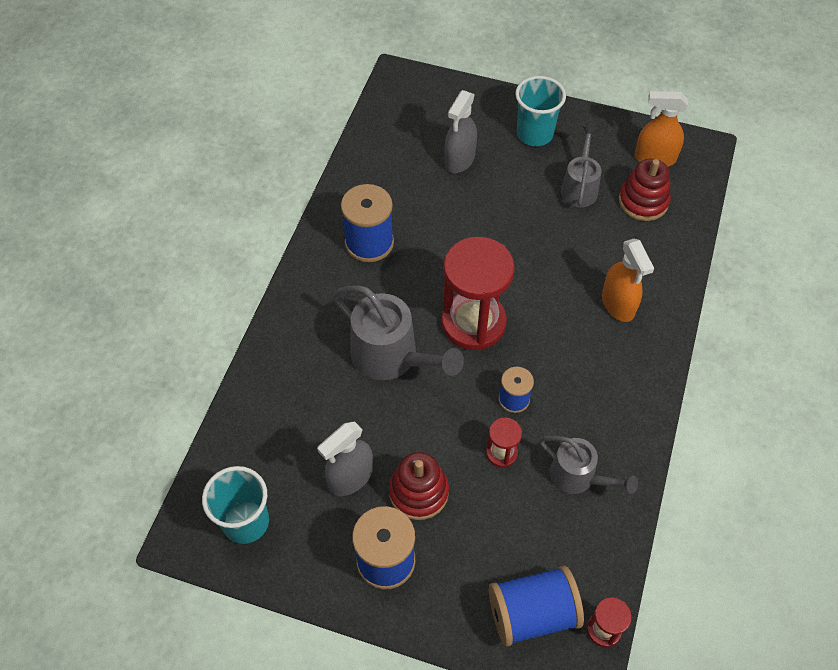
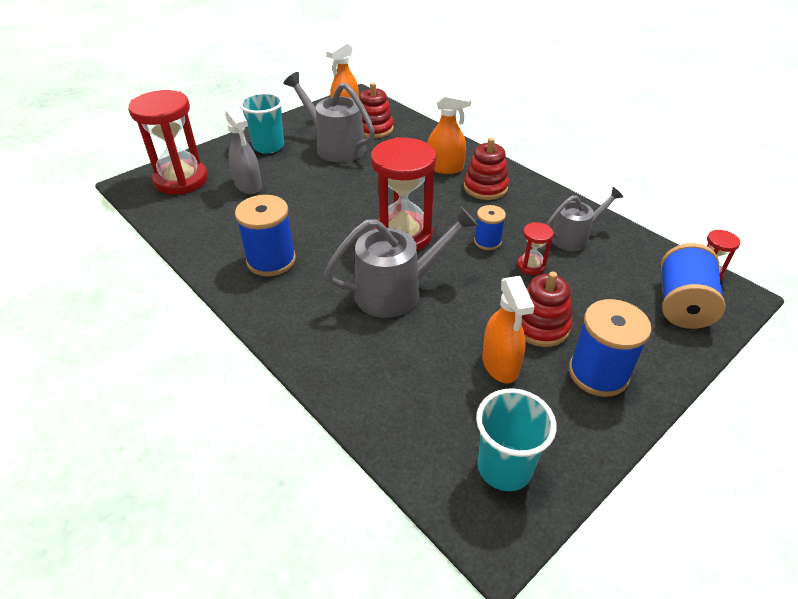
camera: 60 degrees left, 15 degrees down
(350, 477) = (500, 365): grey spray bottle -> orange spray bottle
(430, 106) = (181, 180): none -> red hourglass
(579, 187) = (335, 146): grey watering can -> grey watering can, size x1.59
(609, 358) = (485, 187): none -> red stacking toy

